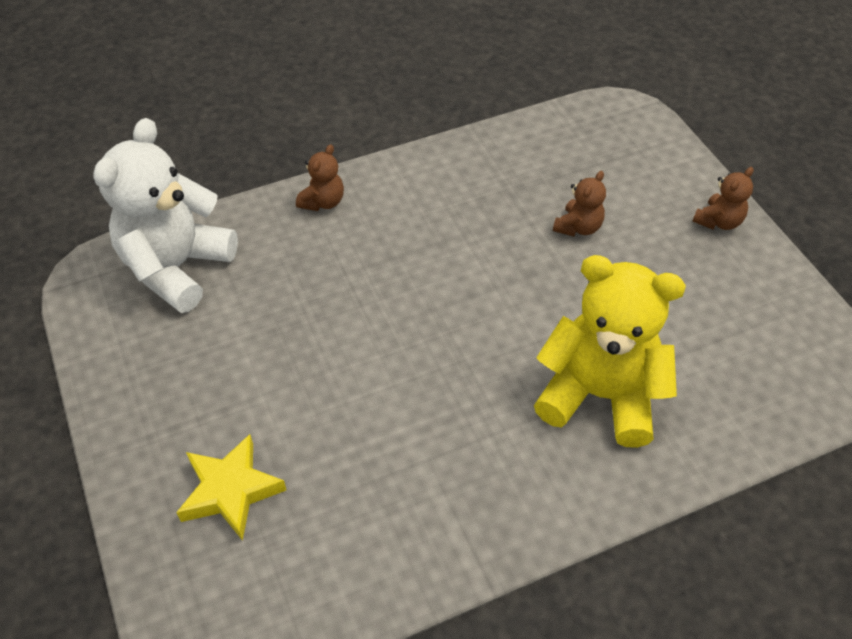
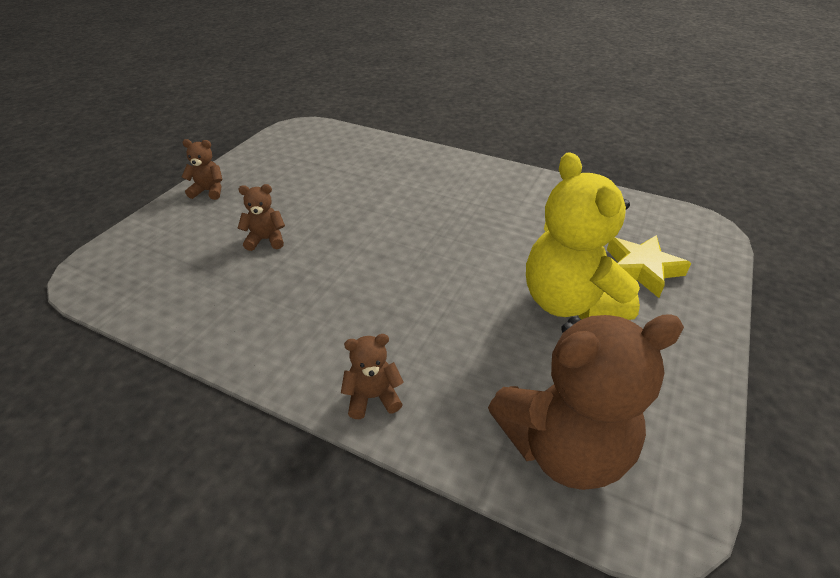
camera: 130 degrees left, 10 degrees down
(177, 267) = (563, 447): white teddy bear -> brown teddy bear
(599, 395) = (399, 182): yellow teddy bear -> yellow teddy bear (569, 302)

